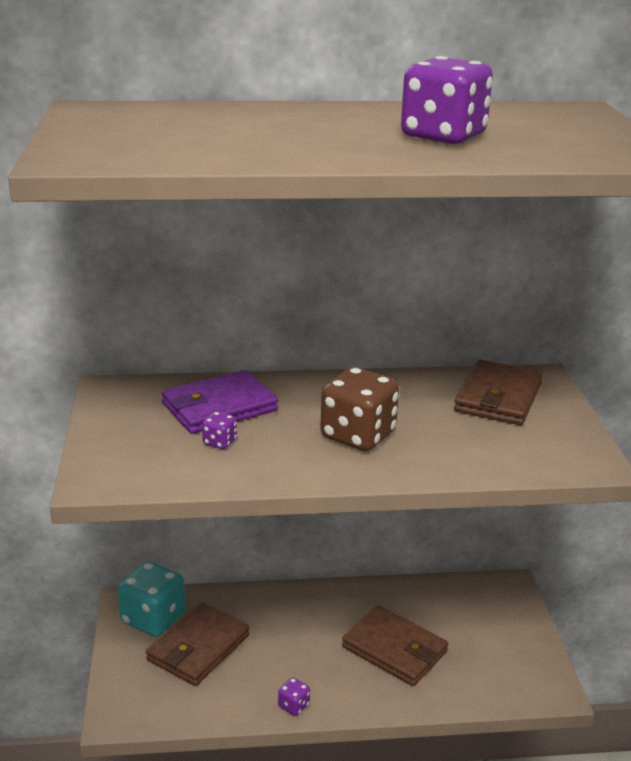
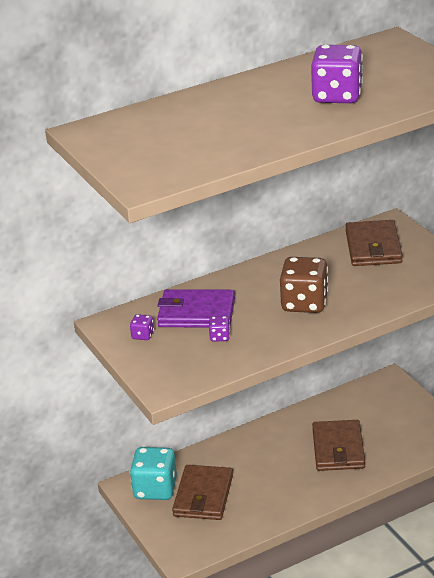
camera: 20 degrees left, 5 degrees up
(219, 407) = (196, 313): purple wallet -> purple wallet turned 60 degrees clockwise
(293, 706) = (296, 507): purple dice -> purple dice (142, 335)
(395, 649) = (338, 449): brown wallet -> brown wallet turned 75 degrees clockwise

